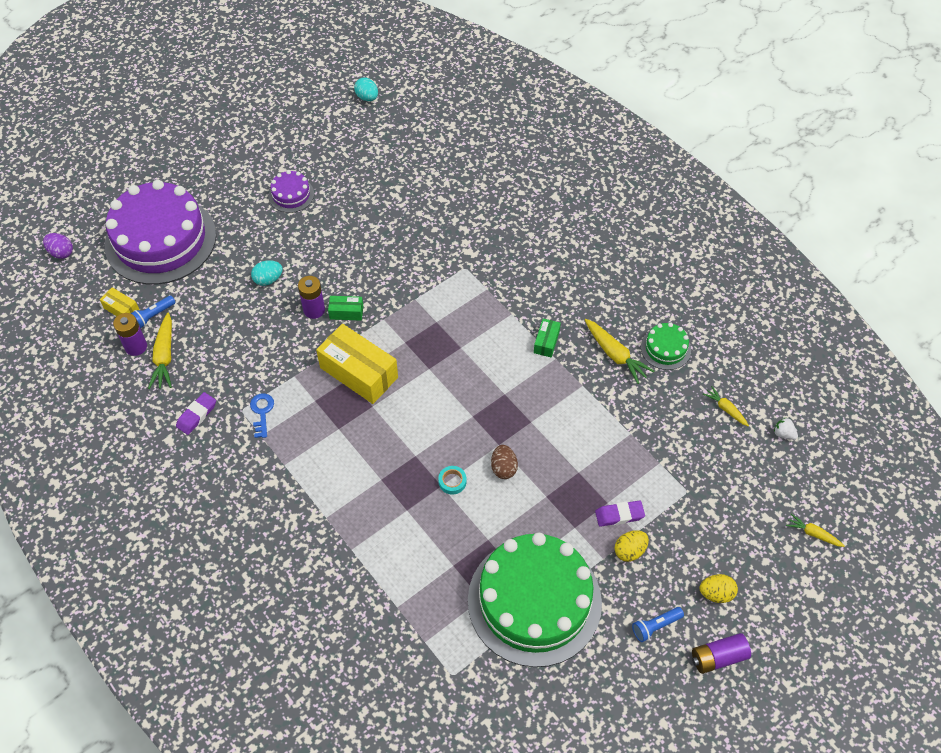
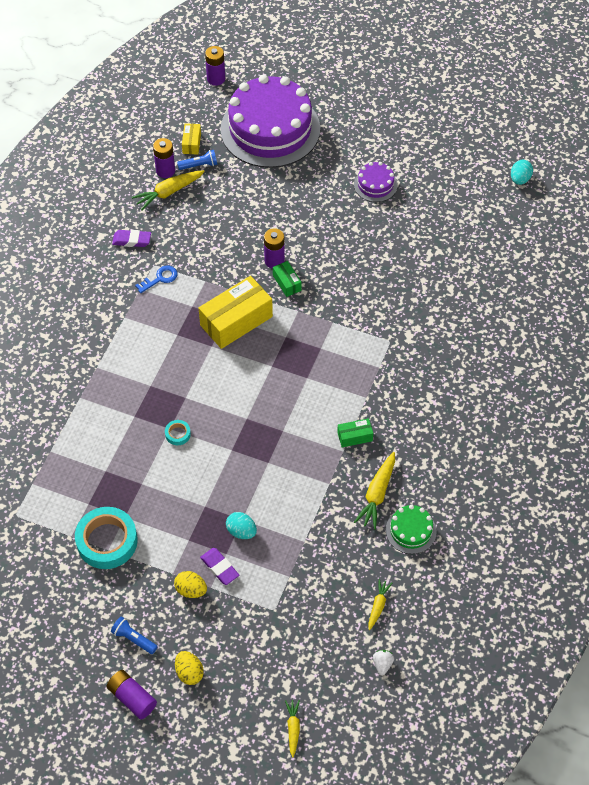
camera: 60 degrees right, 0 degrees up
(61, 252) = (216, 79): purple egg -> purple battery
(154, 316) = (199, 165): blue flashlight -> blue flashlight turned 150 degrees clockwise
(268, 280) = (282, 216): turquoise egg -> turquoise egg (241, 531)
(359, 372) = (236, 321): yellow box -> yellow box turned 45 degrees clockwise
(503, 468) = (212, 463): brown egg -> none
(534, 601) = (107, 541): green cake -> turquoise tape

